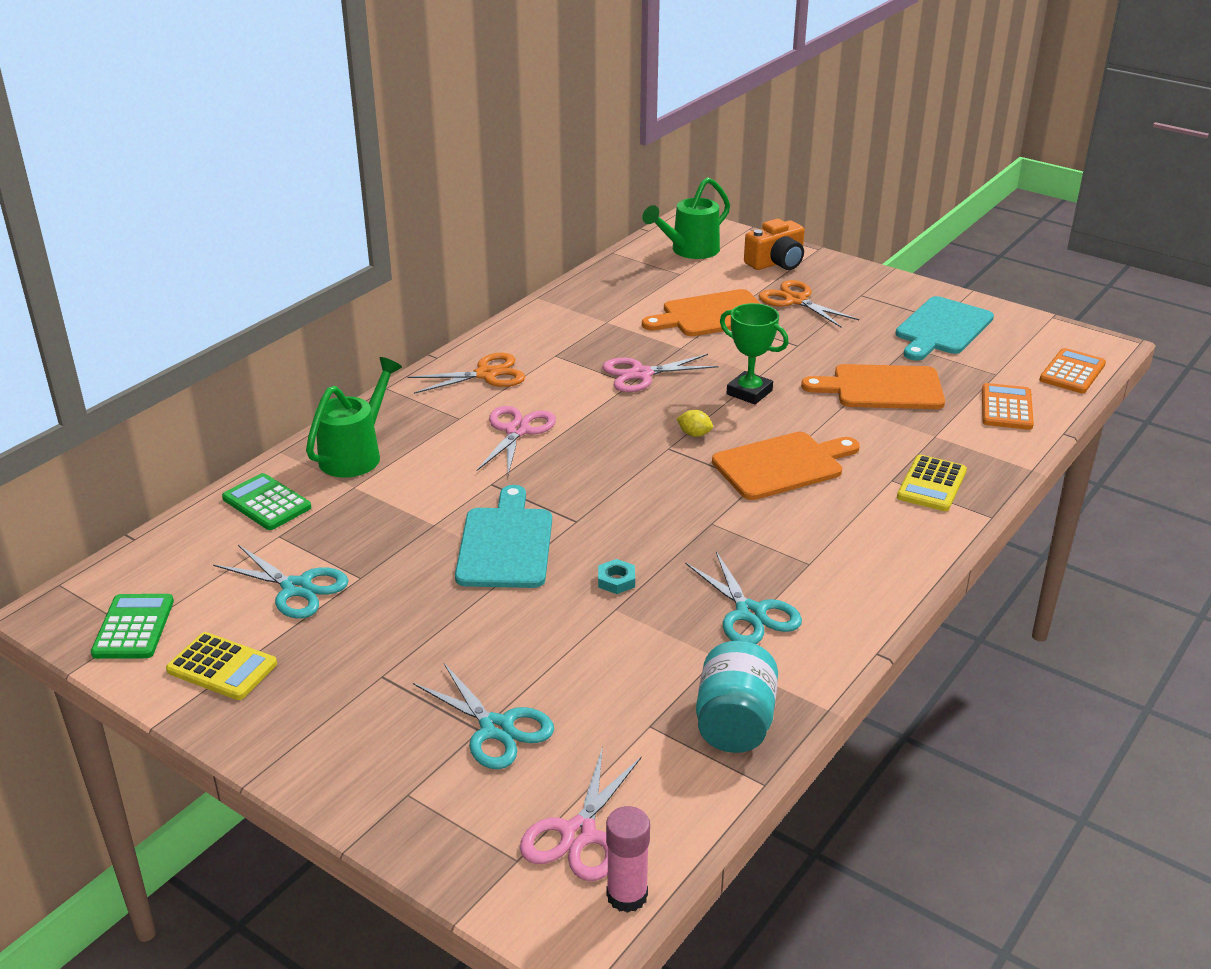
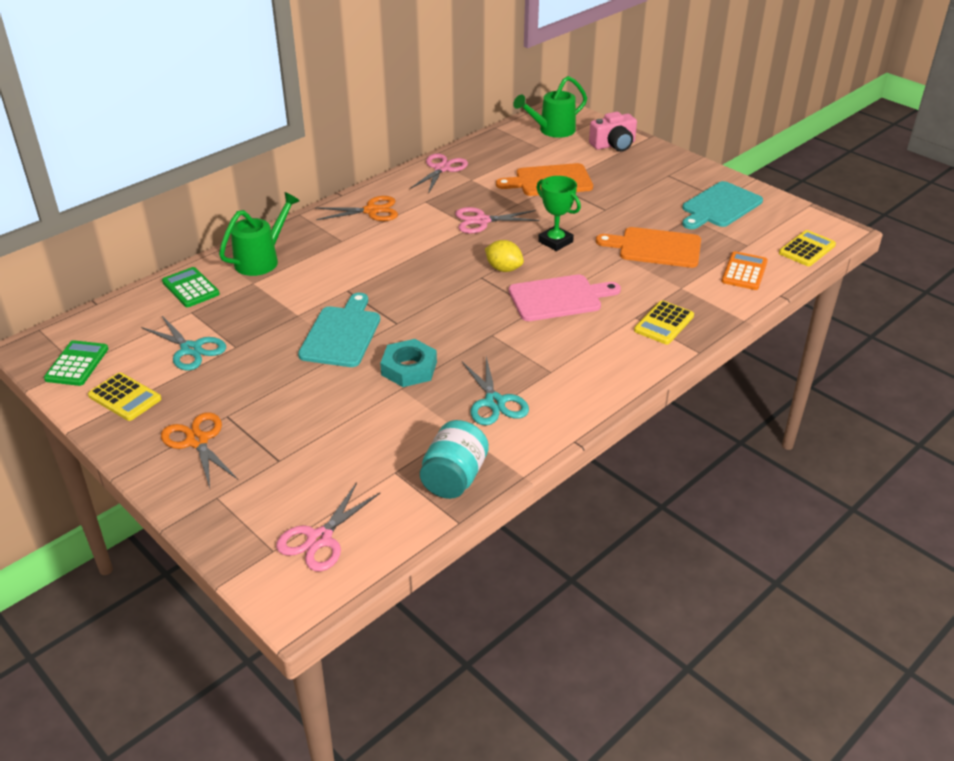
camera: 10 degrees right, 5 degrees up
(496, 728) = (290, 461): turquoise scissors -> none
(517, 431) = (378, 254): pink scissors -> pink scissors (442, 169)
(616, 580) = (409, 368): turquoise nut -> turquoise nut, size x1.93
(627, 895) = (337, 584): pink glue stick -> none
(694, 434) = (504, 269): yellow lemon -> yellow lemon, size x1.59
(776, 262) = (613, 145): orange camera -> pink camera
(782, 465) = (558, 298): orange cutting board -> pink cutting board
(796, 300) = (617, 175): orange scissors -> orange scissors (197, 441)
(1072, 372) = (807, 249): orange calculator -> yellow calculator

